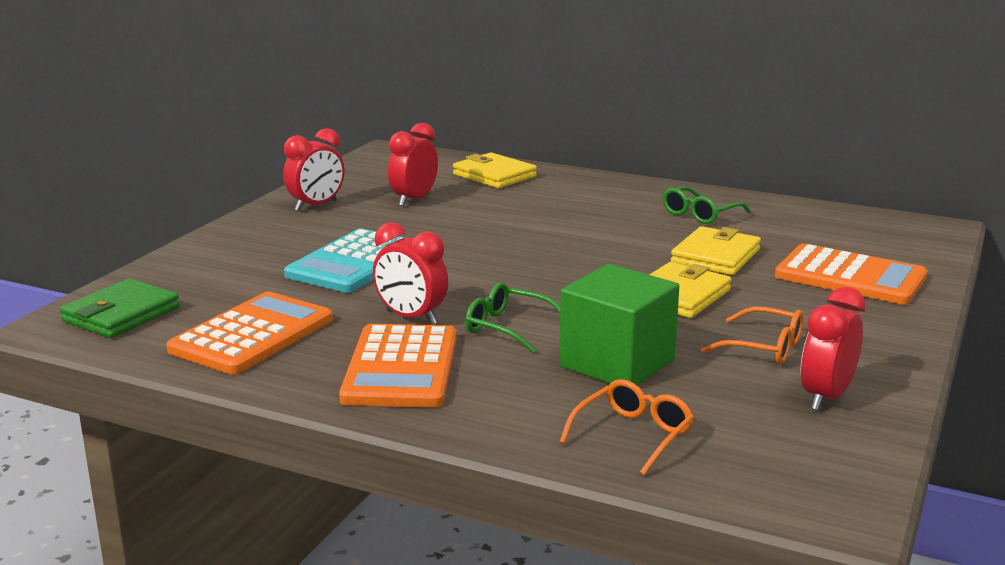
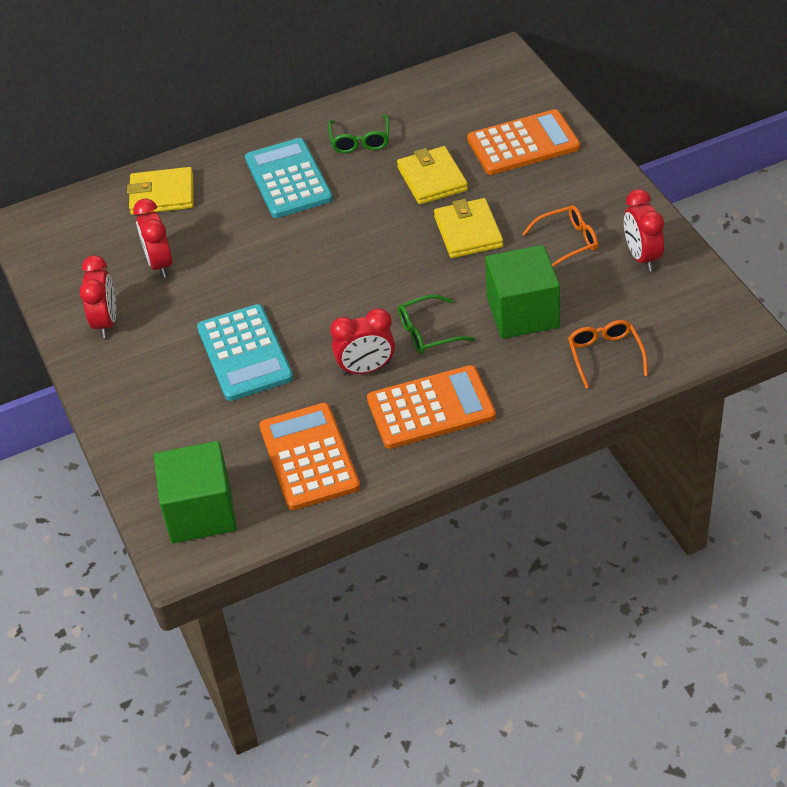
camera: 45 degrees left, 25 degrees up
(121, 314) = (200, 512): green wallet -> green cube
(401, 367) = (431, 408): orange calculator -> orange calculator turned 60 degrees counterclockwise
(598, 206) = (288, 179): none -> turquoise calculator

